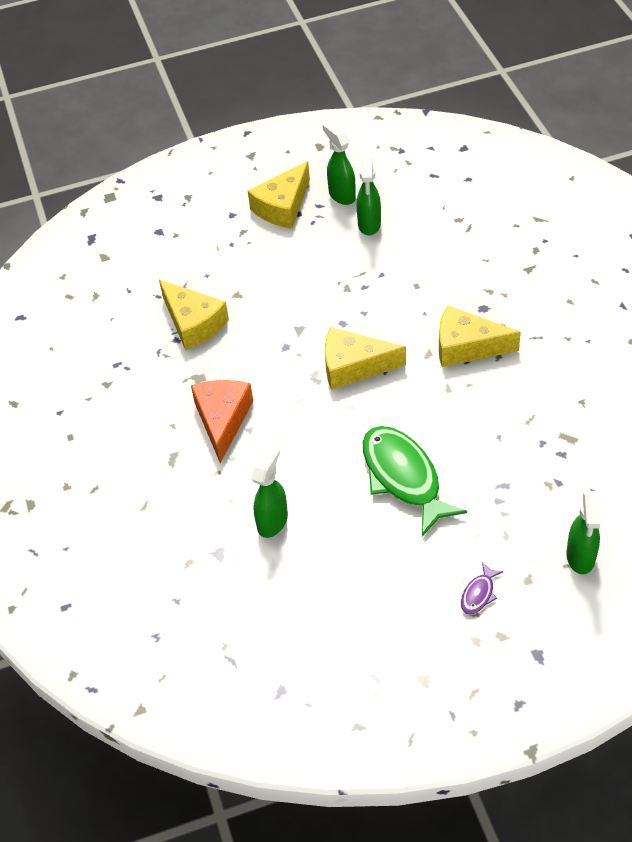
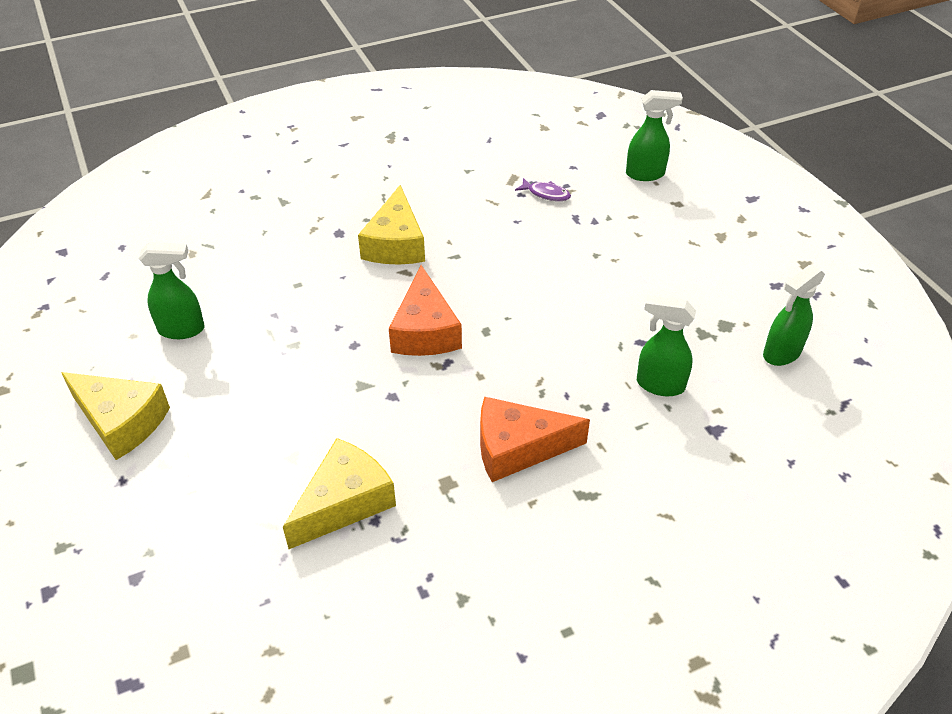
camera: 100 degrees left, 5 degrees down
(341, 195) = (115, 360): green spray bottle -> green spray bottle (781, 353)
(354, 366) = (425, 330): yellow cheese -> orange cheese
(403, 477) = (579, 284): green fish -> none
(478, 594) = (703, 232): purple fish -> purple fish (546, 194)

